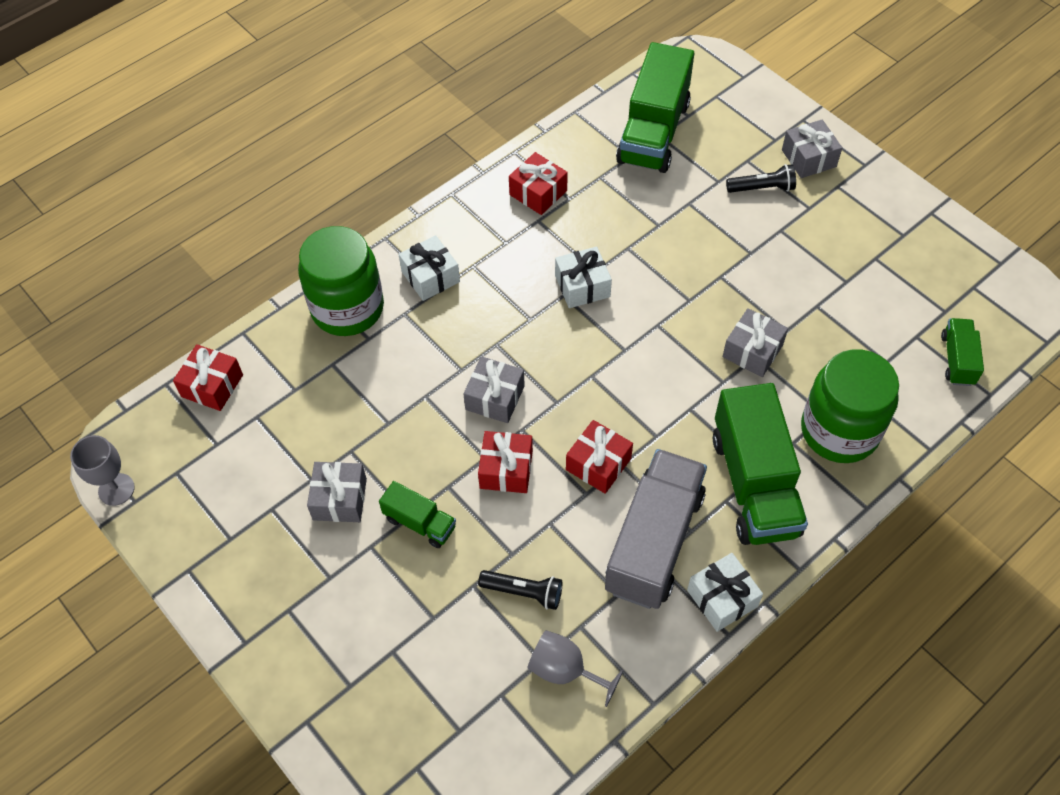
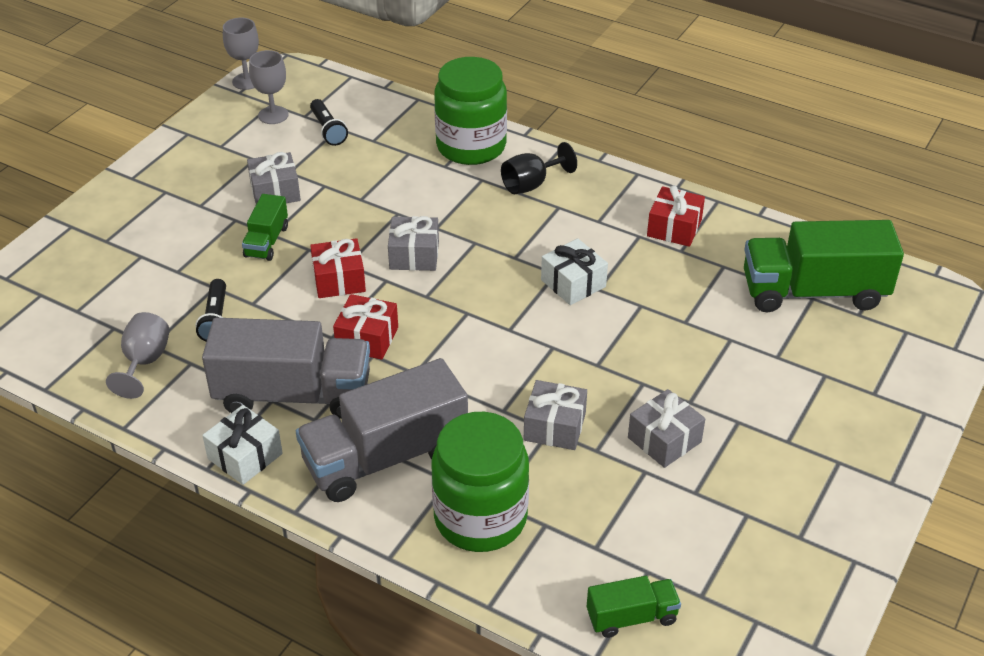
camera: 70 degrees right, 15 degrees down
(199, 475) = (273, 115): none -> grey goblet
(212, 385) = (359, 98): red gift -> none
(430, 277) = (531, 184): white gift -> black goblet
(754, 484) = (385, 457): green truck -> grey truck
(762, 188) = (790, 394): black flashlight -> black flashlight (328, 130)
(808, 158) = (865, 428): grey gift -> grey gift (664, 440)

